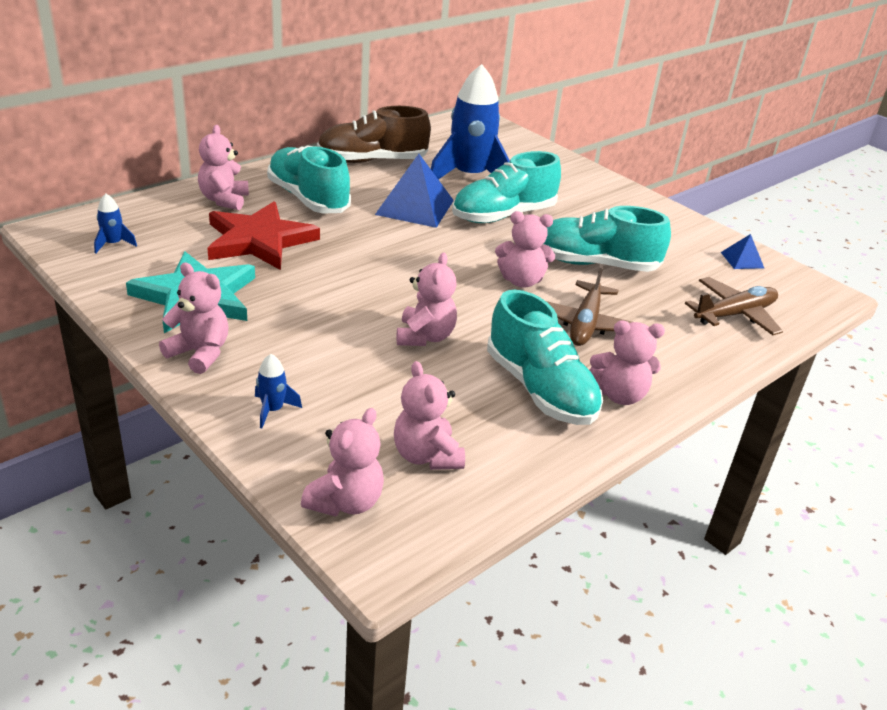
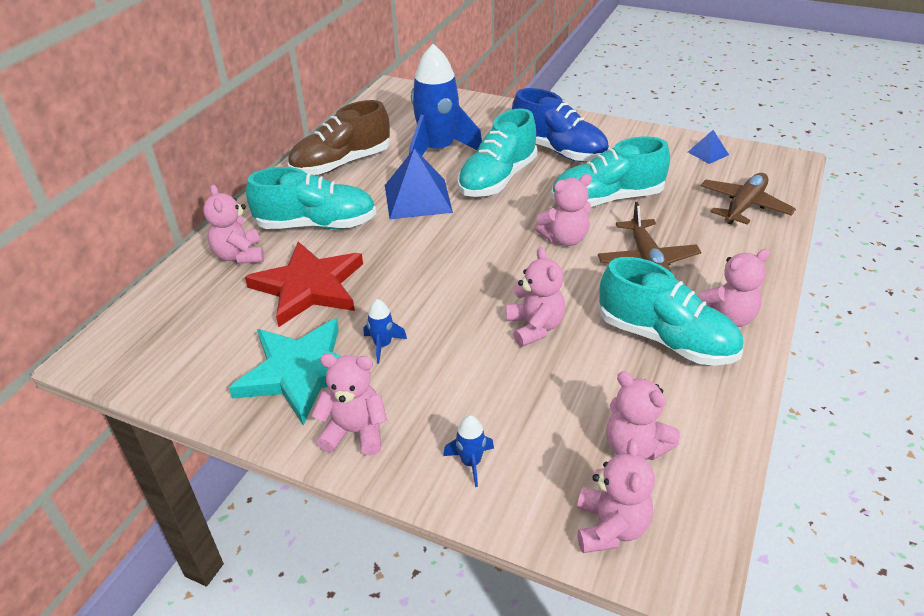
camera: 20 degrees left, 5 degrees up
(113, 244) = (170, 347): blue rocket -> blue rocket (383, 345)
(308, 199) = (317, 225): turquoise shoe -> turquoise shoe turned 150 degrees clockwise
(586, 211) = (558, 151): none -> blue shoe

